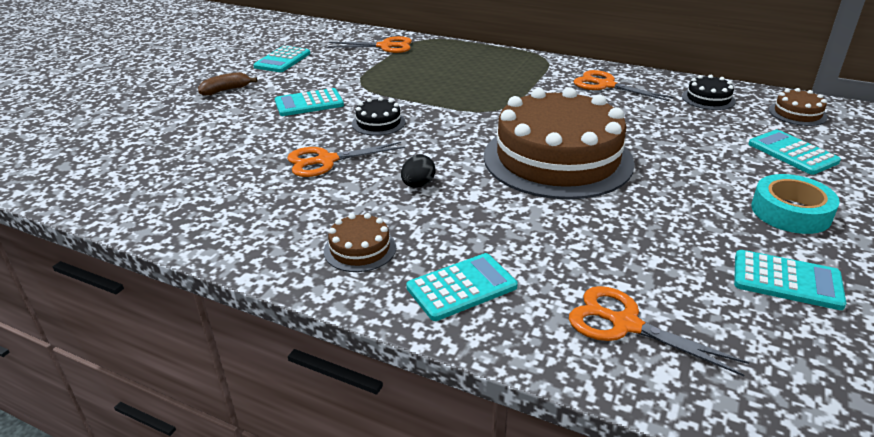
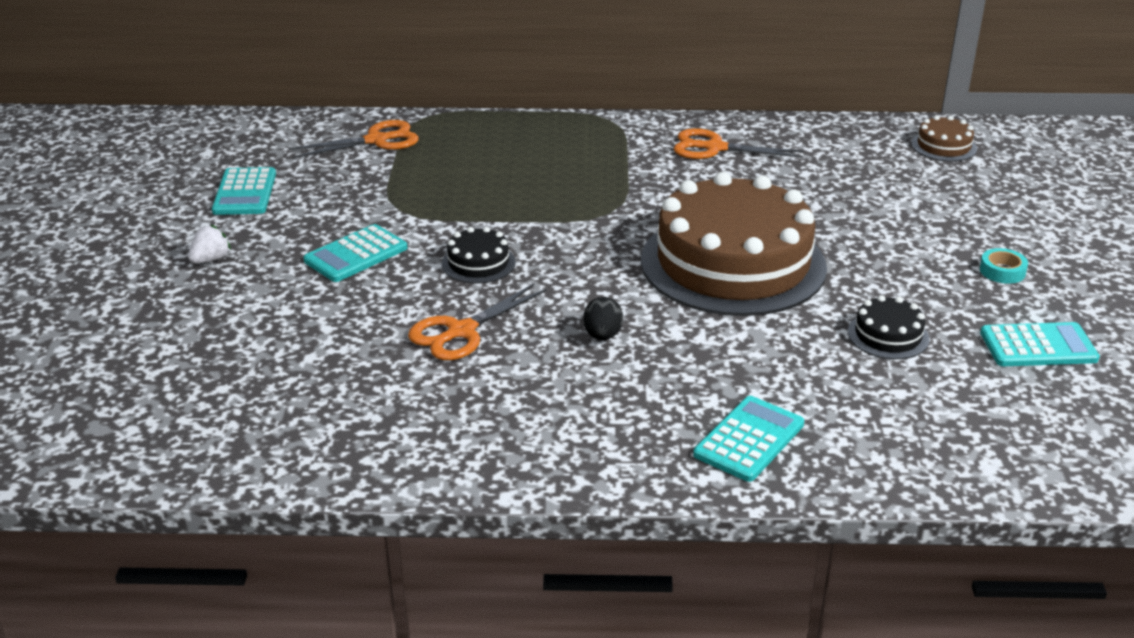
camera: 25 degrees left, 0 degrees up
(226, 90) = (210, 259): brown banana -> white strawberry
(360, 249) = (606, 429): brown cake -> none
(625, 324) = (928, 430): orange scissors -> none
(708, 99) = (841, 145): black cake -> black cake (888, 335)
(790, 212) = (1002, 271): turquoise tape -> turquoise tape, size x0.55
(792, 153) = (966, 199): turquoise calculator -> none

